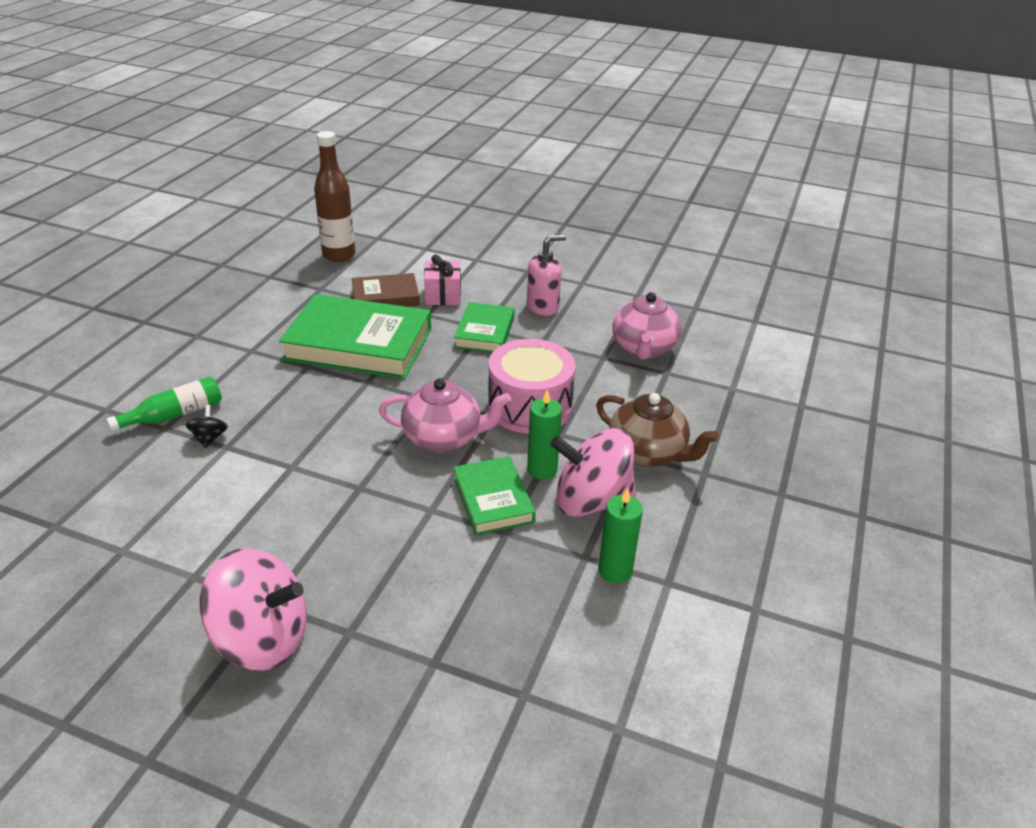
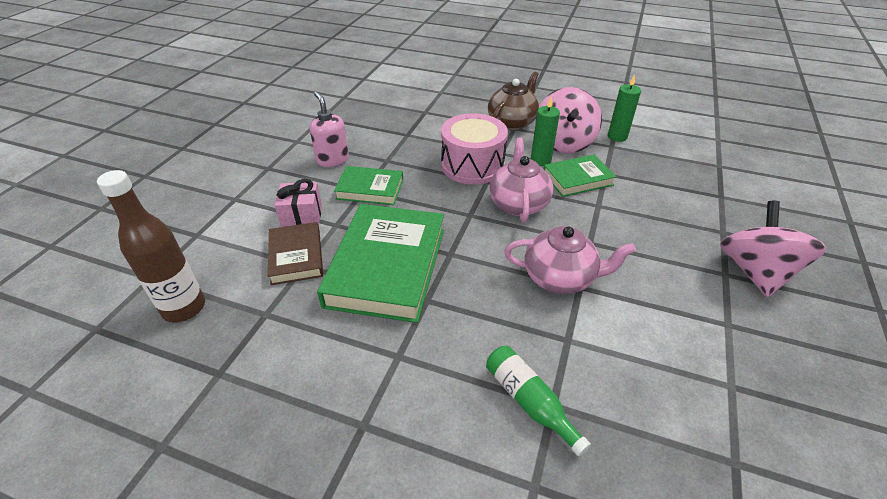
camera: 90 degrees left, 5 degrees up
(209, 438) = (559, 357): black spinning top -> none
(643, 348) = (396, 118): pink teapot -> pink teapot (560, 278)

